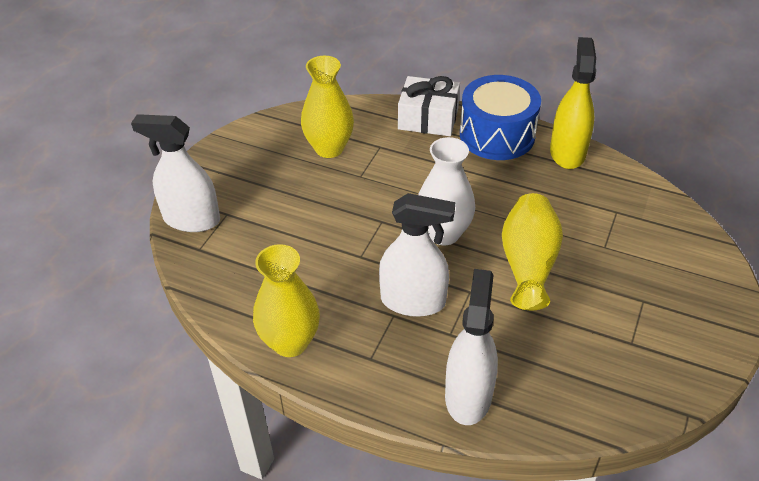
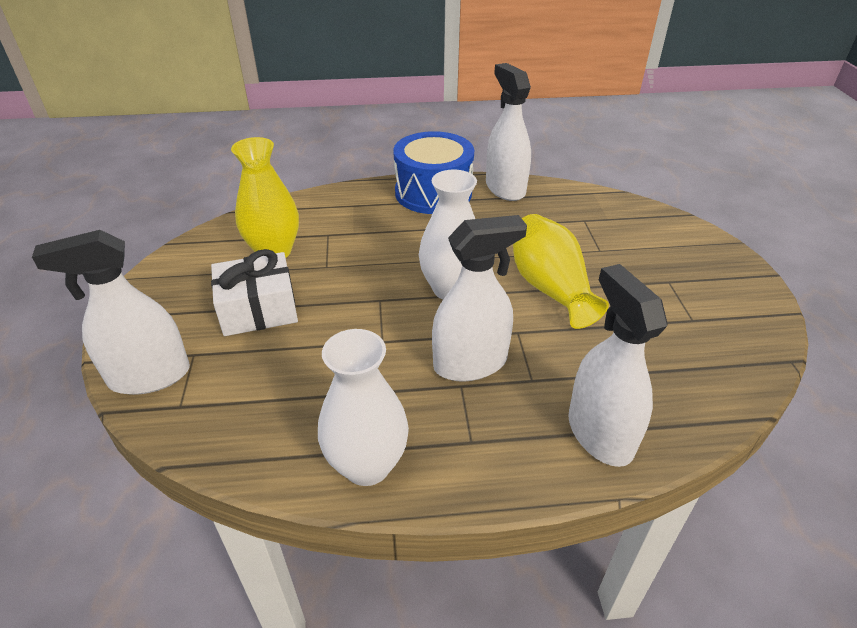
camera: 30 degrees left, 5 degrees down
(290, 342) = (367, 465): yellow vase -> white vase
(428, 118) = (358, 198): white gift -> white gift (258, 309)
(567, 152) = (505, 188): yellow spray bottle -> white spray bottle

